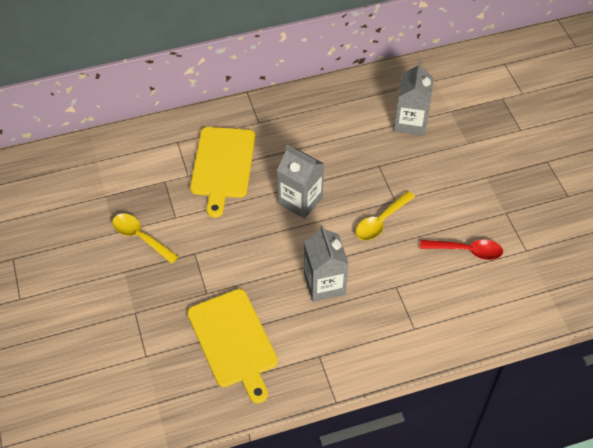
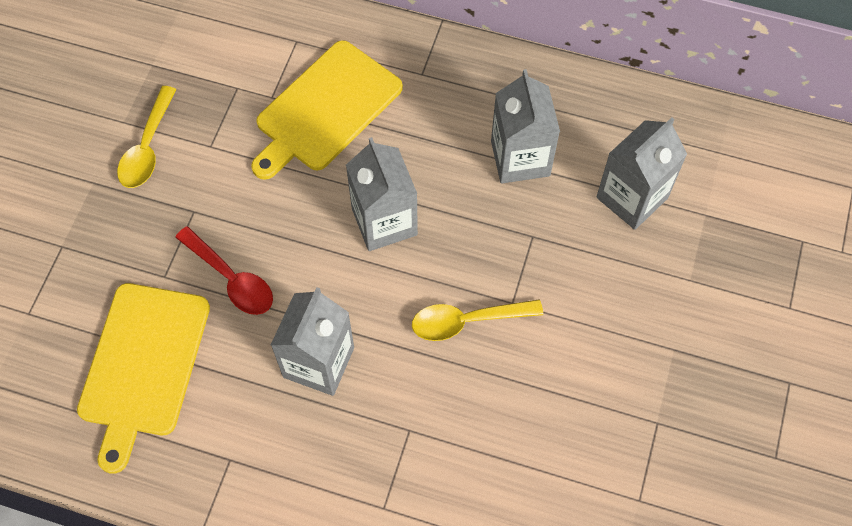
camera: 35 degrees right, 10 degrees up
(140, 237) = (147, 148): yellow spoon -> yellow spoon turned 150 degrees counterclockwise
(342, 134) = (520, 158): none -> grey carton
(467, 251) = (551, 443): red spoon -> red spoon (231, 279)

